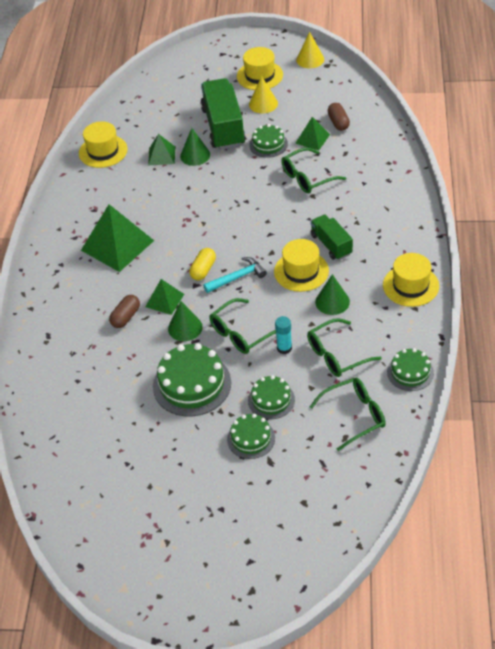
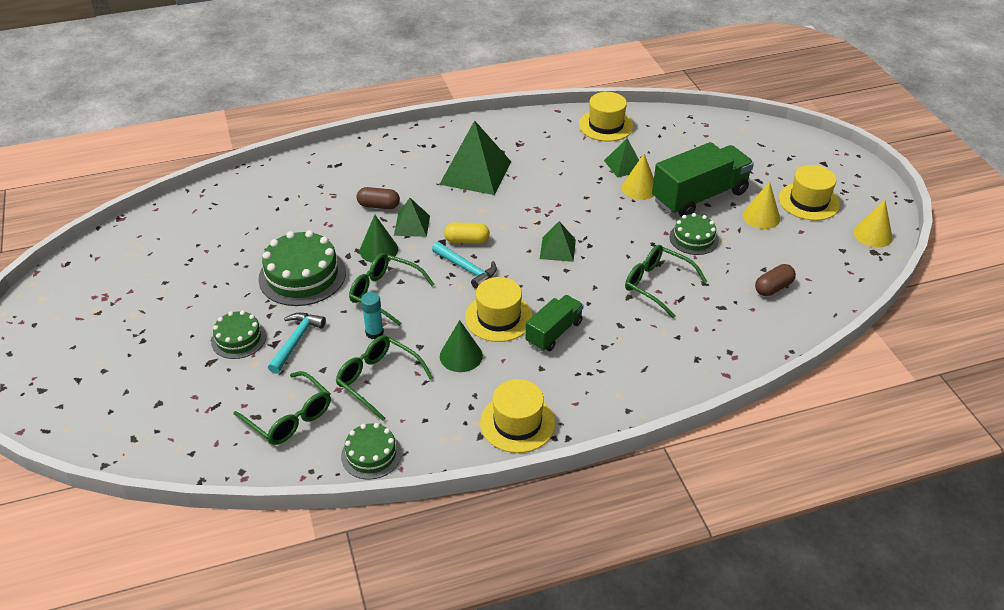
camera: 65 degrees right, 5 degrees down
(195, 155) = (639, 188): green cone -> yellow cone
(271, 400) = (296, 341): green cake -> turquoise hammer
(312, 139) = (728, 272): green pyramid -> green pyramid (557, 249)

